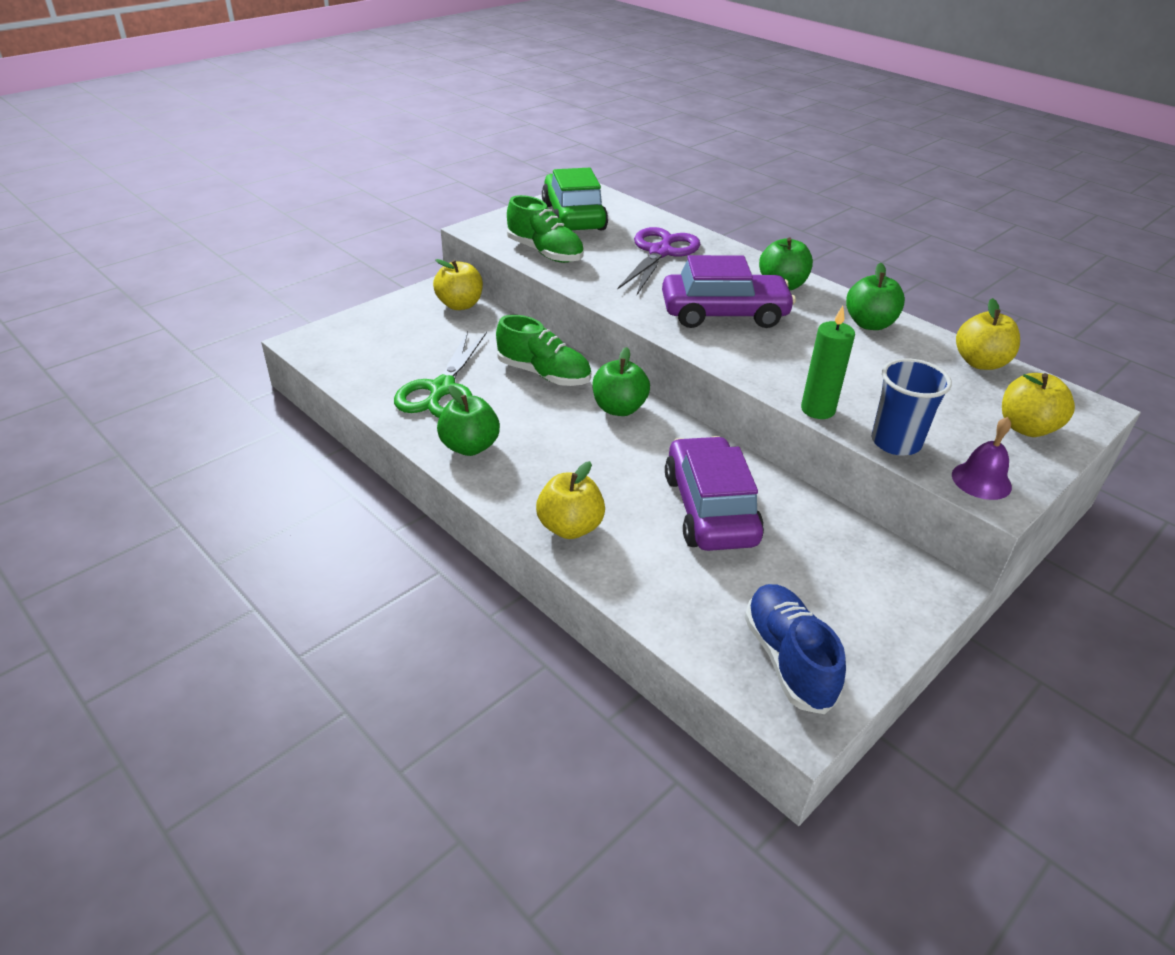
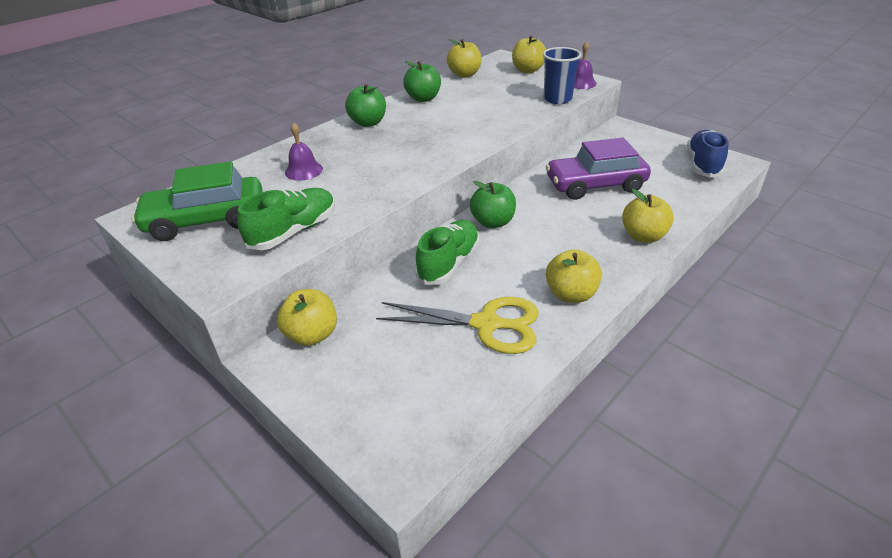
camera: 90 degrees left, 0 degrees up
(442, 389) = (486, 324): green scissors -> yellow scissors
(470, 447) = (571, 294): green apple -> yellow apple
(660, 252) = (303, 170): purple scissors -> purple bell
(724, 314) = (415, 143): purple car -> none
(788, 659) = (703, 164): blue shoe -> blue shoe turned 120 degrees clockwise
(817, 410) = (533, 117): green candle -> none

